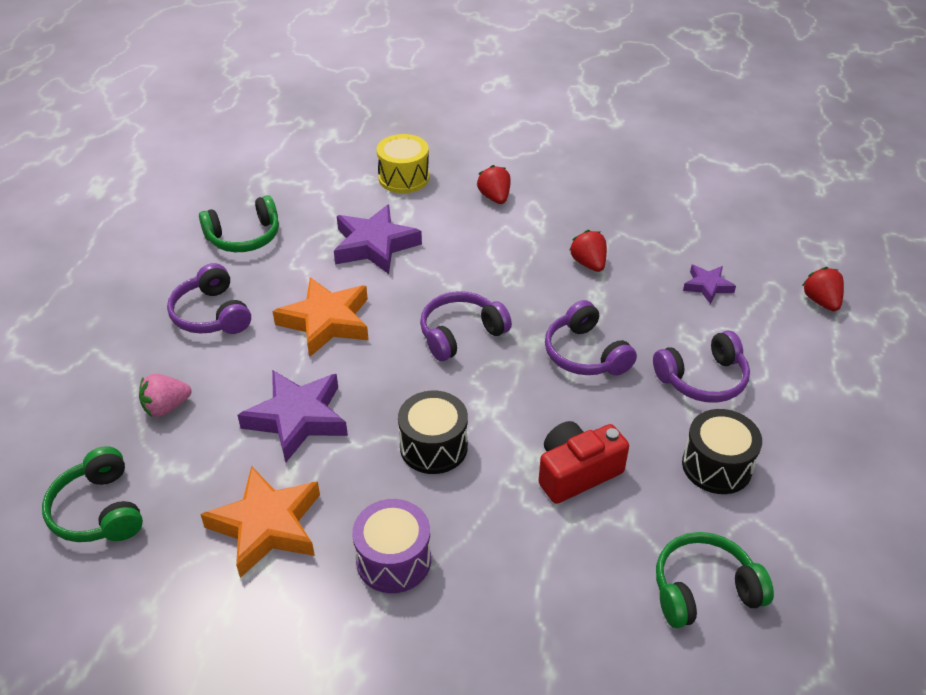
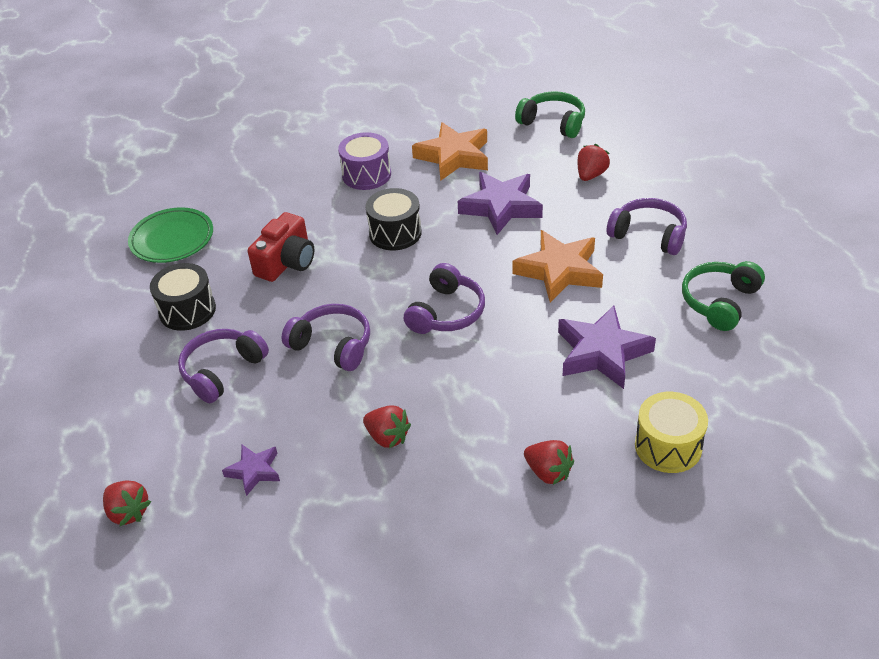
camera: 150 degrees right, 0 degrees up
(166, 407) = (591, 175): pink strawberry -> red strawberry
(704, 590) = (172, 239): green headphones -> green plate

